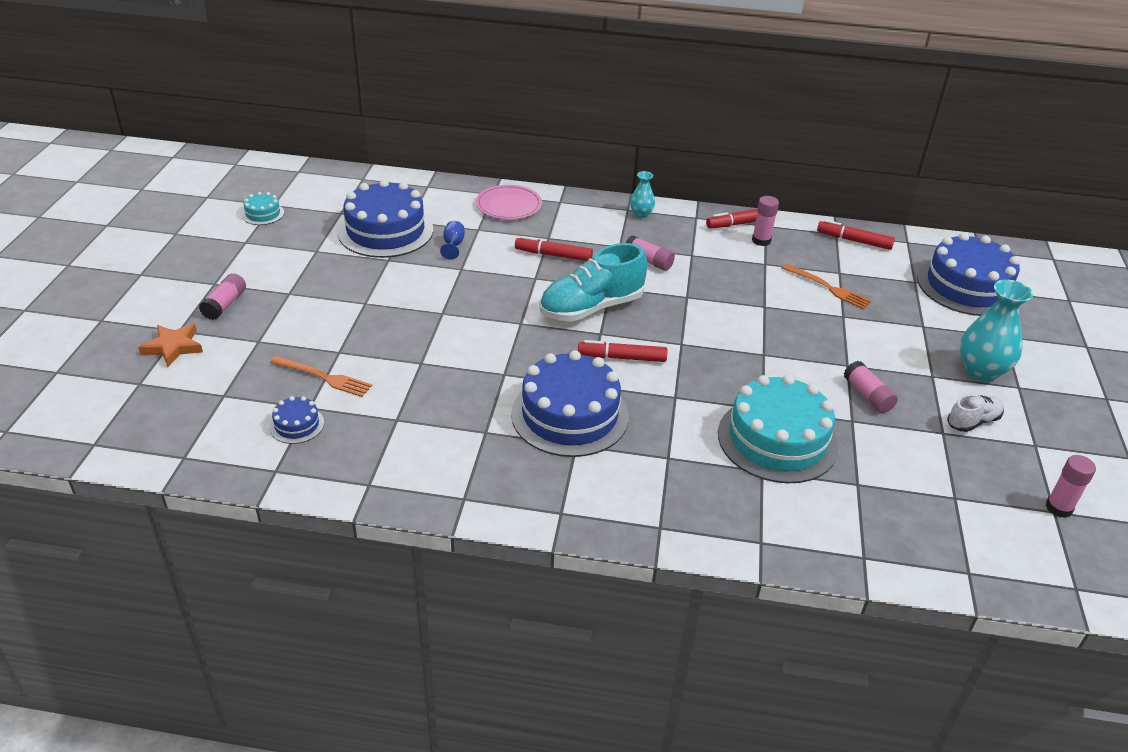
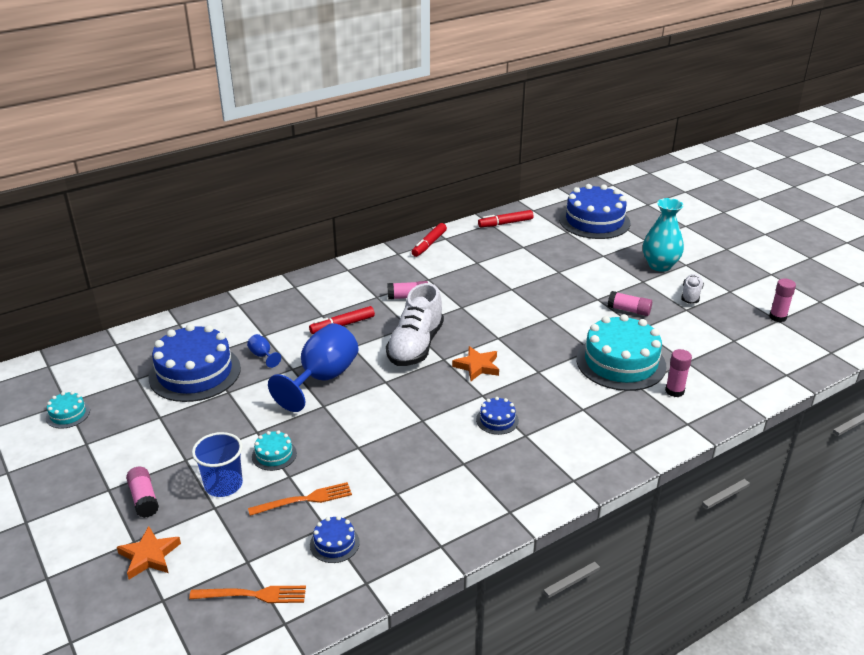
camera: 40 degrees left, 5 degrees down
(287, 328) = (223, 485): none -> blue cup
(352, 328) = (274, 455): none -> turquoise cake
(473, 290) = (322, 378): none -> blue goblet
(508, 205) = (262, 307): pink plate -> none
(570, 415) = (497, 420): blue cake -> blue cake, size x0.44
(591, 308) = (415, 346): turquoise shoe -> white shoe
(622, 357) = (477, 366): red marker -> orange star
(641, 214) = (360, 268): turquoise vase -> none
(761, 241) = (456, 249): pink glue stick -> pink glue stick (674, 391)
(828, 288) = (529, 259): orange fork -> orange fork (253, 595)

